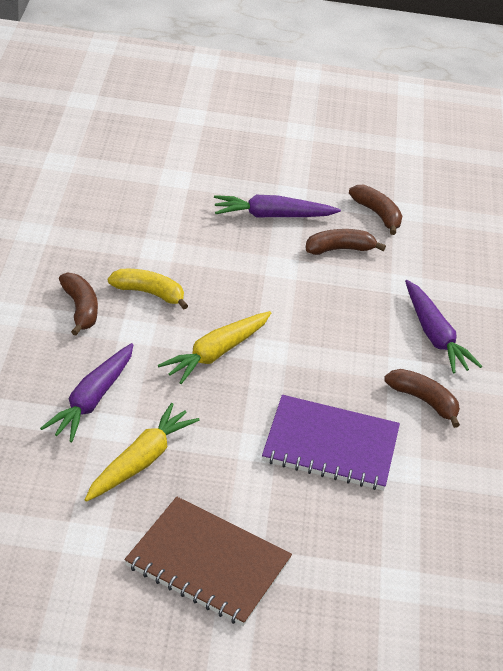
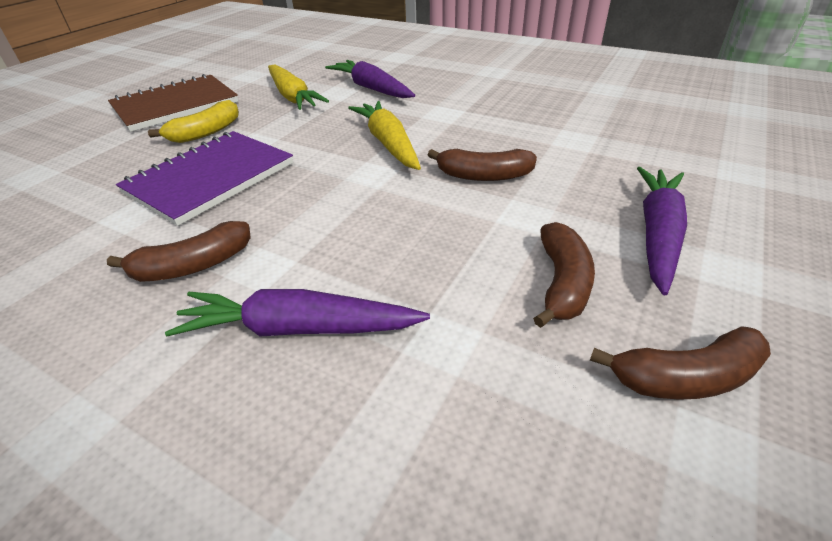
camera: 120 degrees right, 0 degrees up
(80, 309) = (485, 95): brown banana -> brown banana (483, 176)
(149, 293) = (497, 125): yellow banana -> yellow banana (206, 132)

